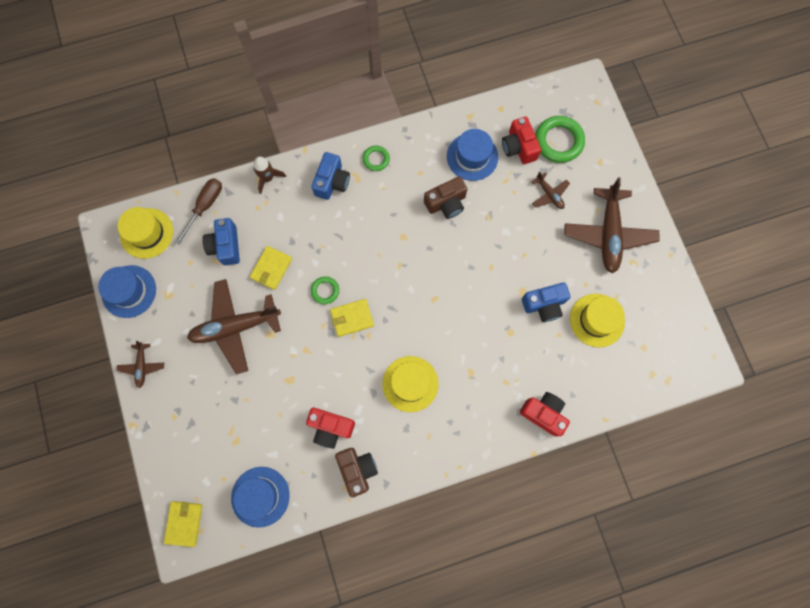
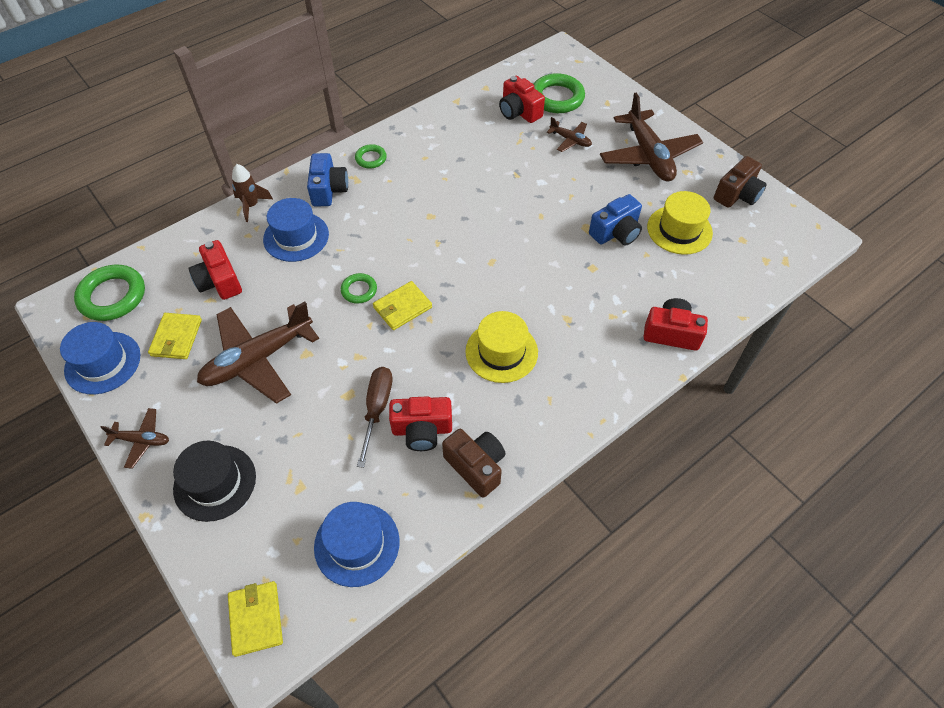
camera: 20 degrees left, 20 degrees down
(142, 366) = (141, 440): brown plane -> brown plane turned 60 degrees counterclockwise
(147, 233) = (112, 296): yellow hat -> green ring
(182, 417) = (215, 482): none -> black hat
(205, 206) = (182, 250): brown screwdriver -> brown screwdriver (377, 409)
(226, 246) = (219, 281): blue camera -> red camera
(271, 268) = (284, 287): yellow wallet -> yellow wallet (176, 338)
(446, 203) = (465, 175): brown camera -> brown camera (737, 194)
(472, 157) = (474, 131): blue hat -> blue hat (296, 237)

